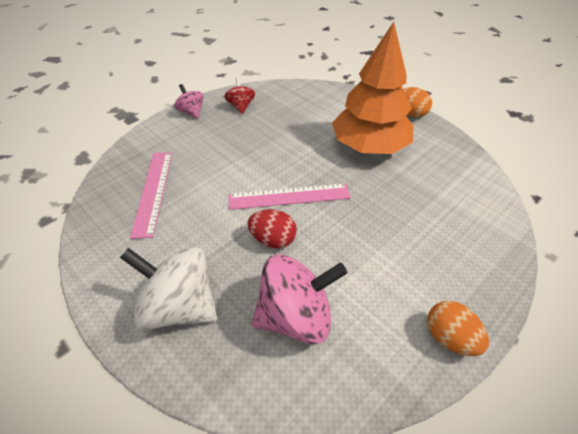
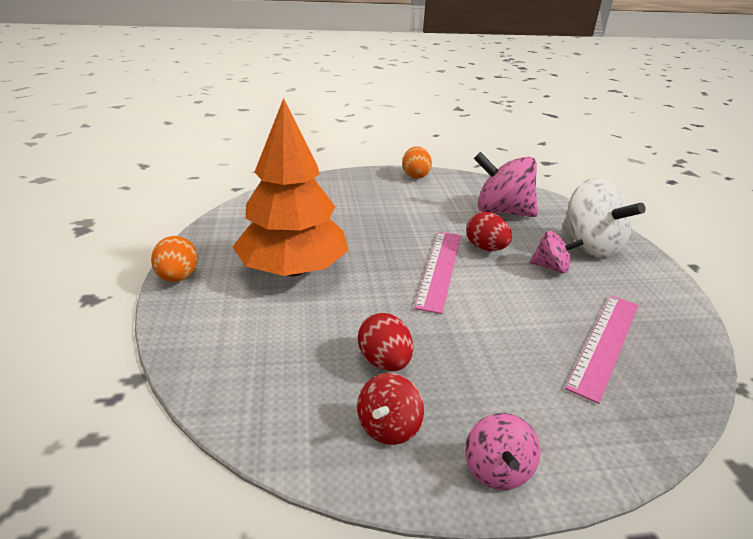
camera: 145 degrees left, 15 degrees down
(208, 247) = (551, 267): none -> pink spinning top
(265, 126) = (384, 361): none -> red egg
(289, 196) = (439, 268): pink ruler -> pink ruler turned 75 degrees clockwise

